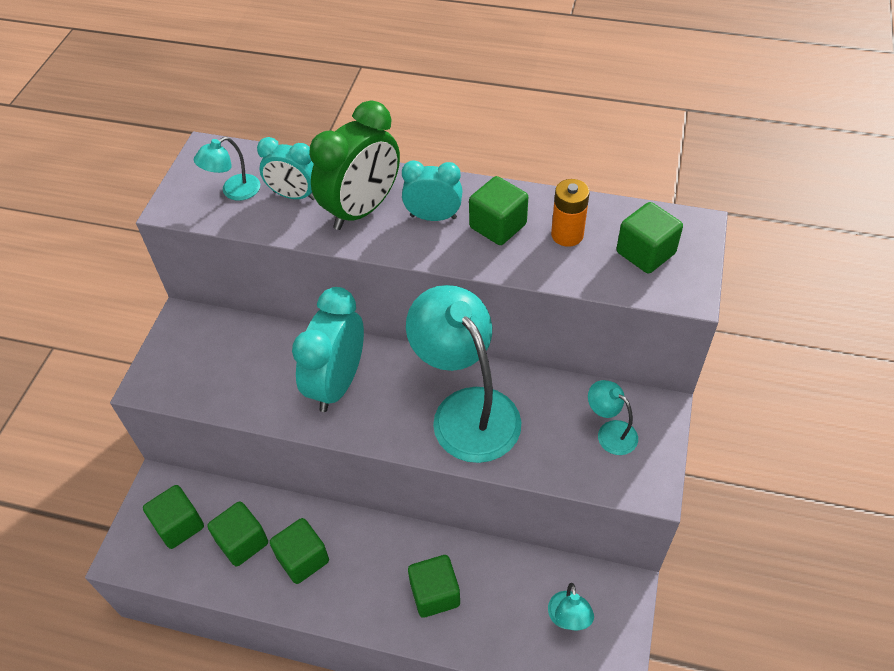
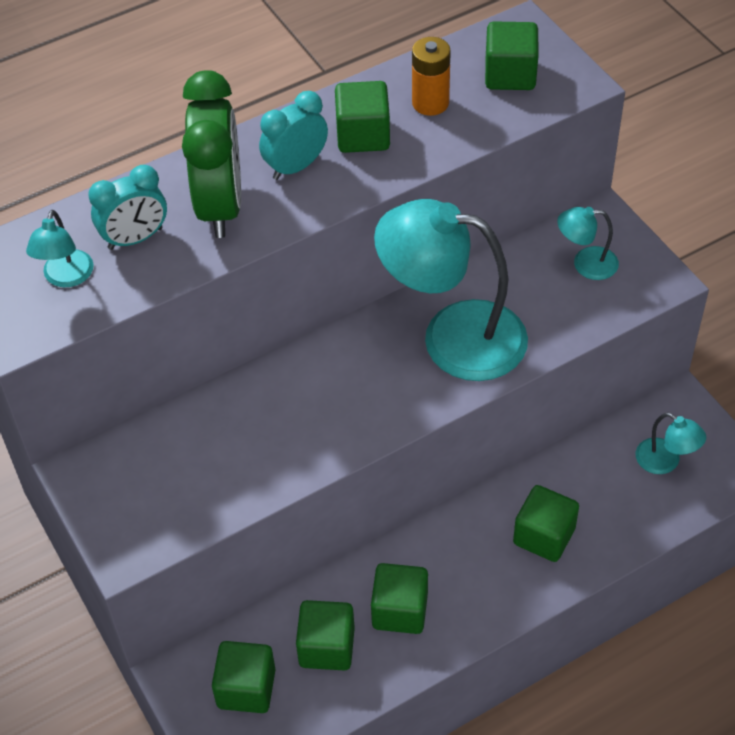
camera: 45 degrees left, 0 degrees up
(337, 383) = (313, 405): turquoise clock -> none

